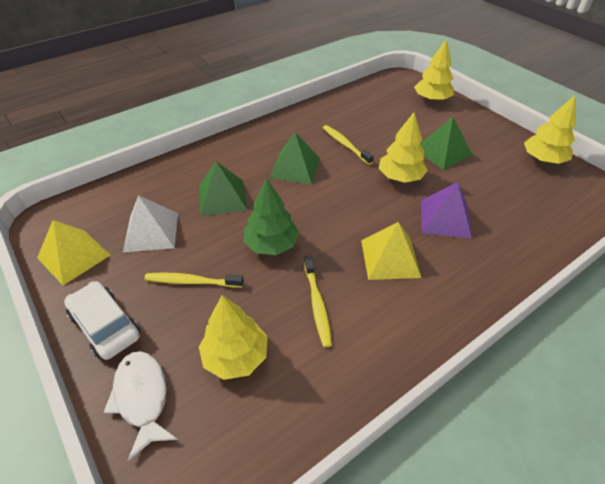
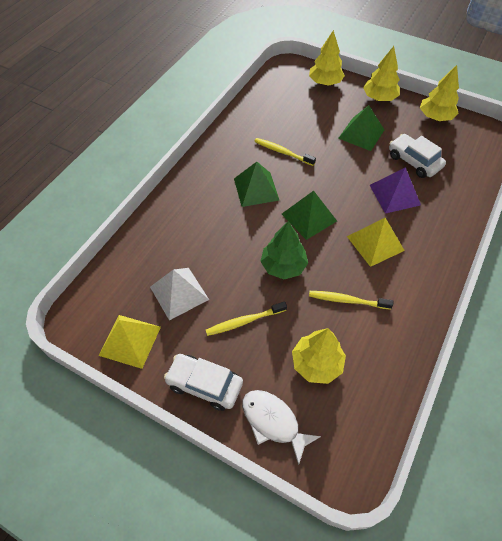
camera: 25 degrees left, 10 degrees up
(222, 197) = (215, 239): green pyramid -> green pyramid (309, 217)
(317, 304) = (347, 300): yellow toothbrush -> yellow toothbrush turned 135 degrees clockwise
(400, 177) = (343, 169): yellow tree -> yellow tree (379, 98)
(489, 194) = (414, 161): none -> white car

